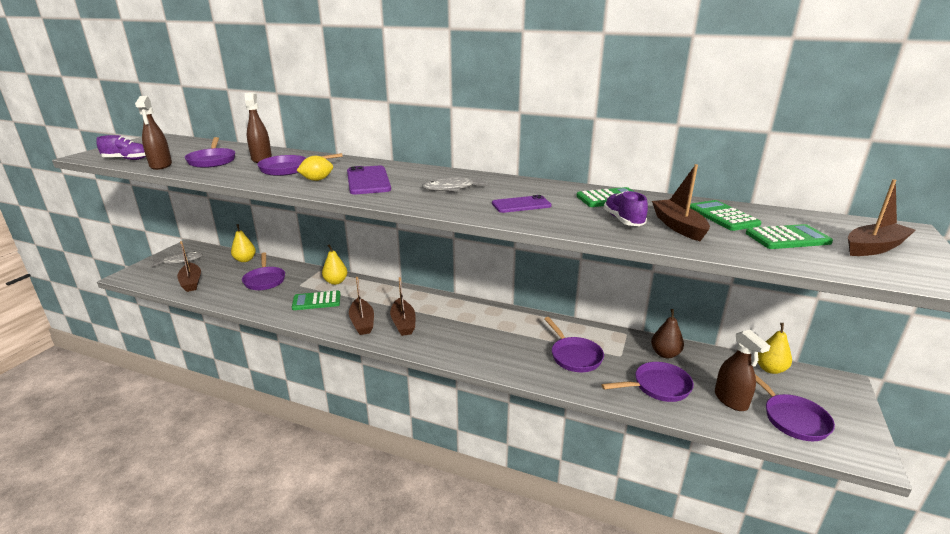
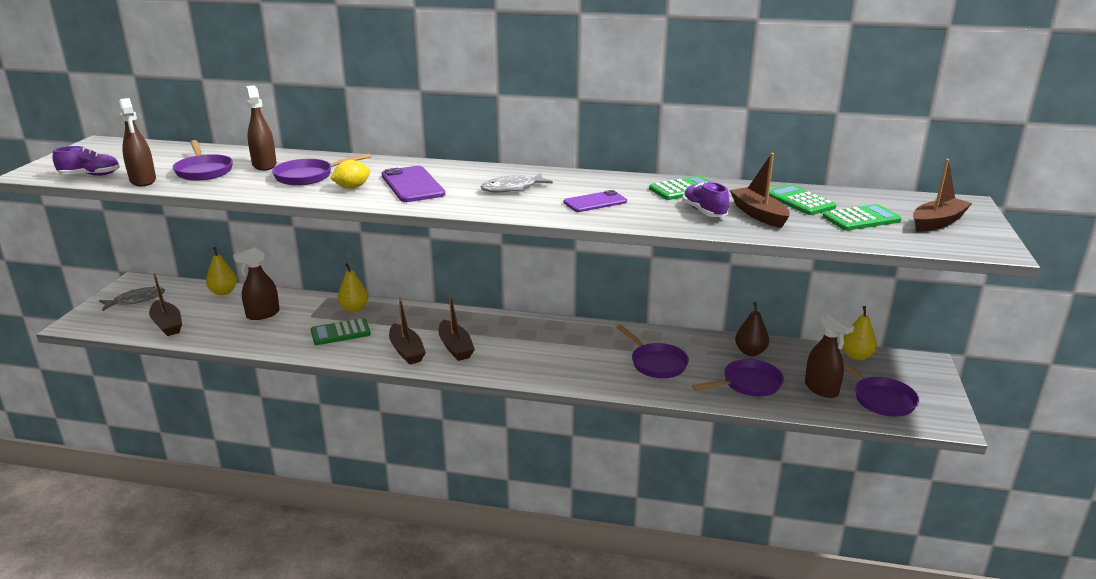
camera: 10 degrees left, 0 degrees up
(265, 280) = (263, 314): purple pan -> brown spray bottle

